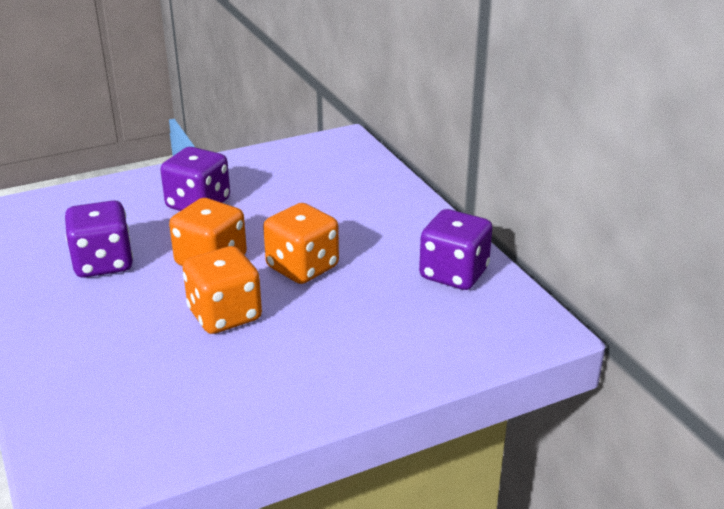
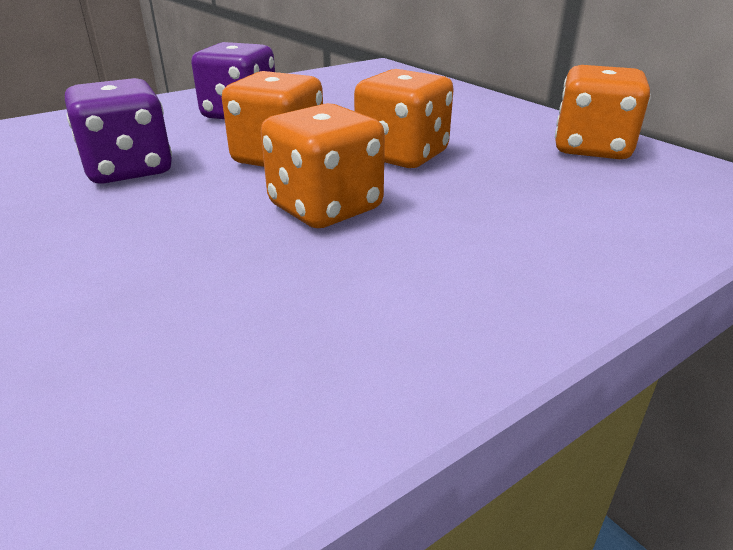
camera: 10 degrees left, 0 degrees up
(454, 274) = (591, 148): purple dice -> orange dice

